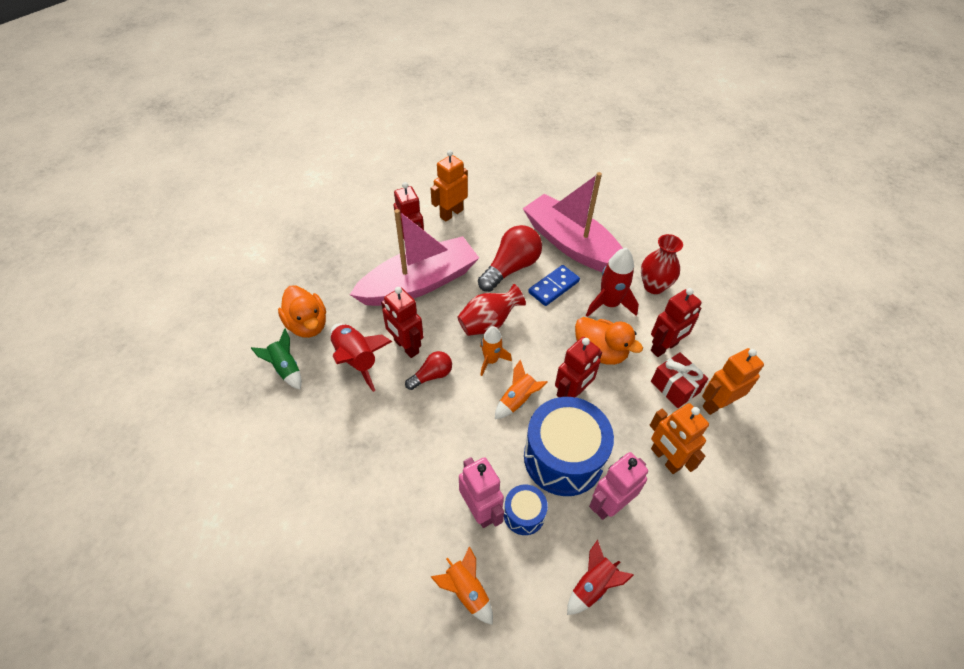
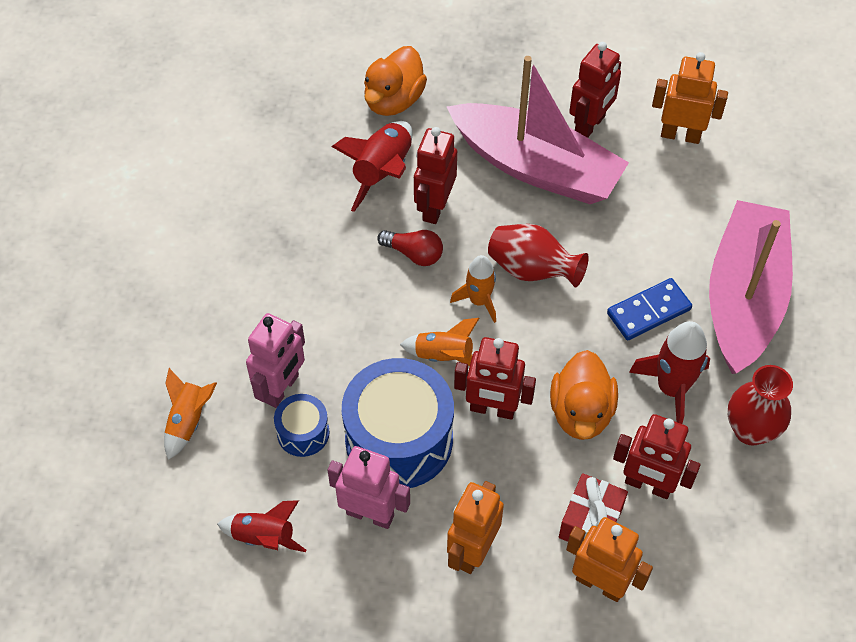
camera: 60 degrees right, 5 degrees up
(285, 369) = (325, 118): green rocket -> none
(511, 268) = (642, 248): red light bulb -> none
(554, 287) = (649, 311): blue domino -> blue domino turned 45 degrees counterclockwise

